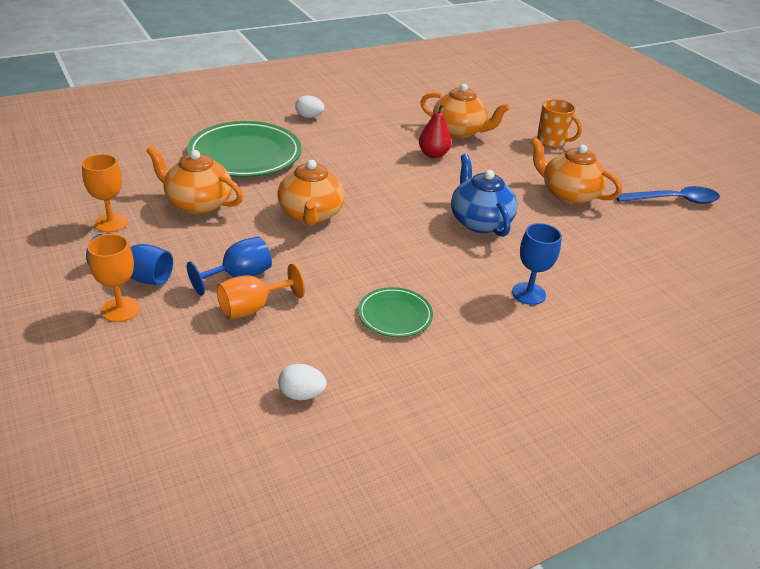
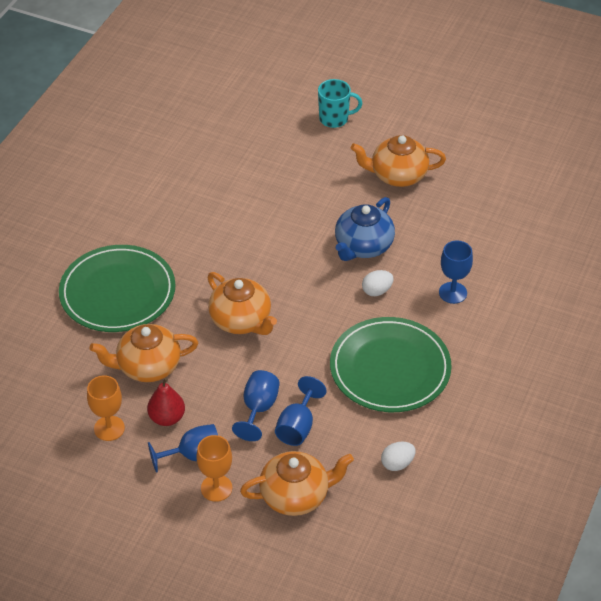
camera: 35 degrees left, 10 degrees up
(252, 308) = (297, 426): orange goblet -> blue goblet
(309, 117) = (115, 214): white egg -> white egg (377, 291)
(395, 315) = (390, 368): green plate -> green plate, size x1.96
(433, 154) = (261, 195): red pear -> red pear (167, 418)
(459, 131) = (254, 152): orange teapot -> orange teapot (296, 495)
(479, 221) = (363, 246): blue teapot -> blue teapot turned 90 degrees counterclockwise
(552, 141) = (335, 119): orange mug -> turquoise mug
(673, 200) = (472, 134): blue spoon -> none

